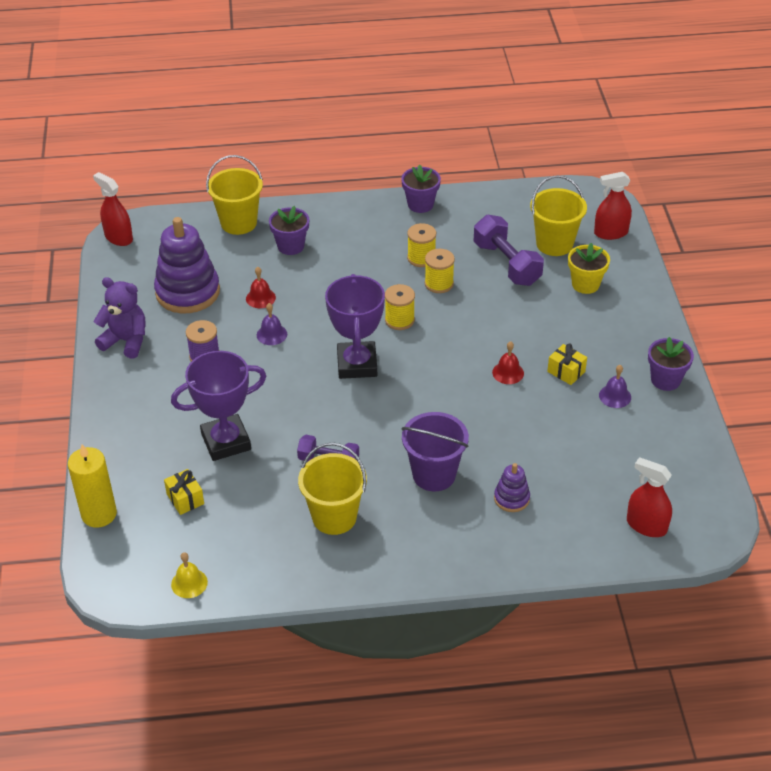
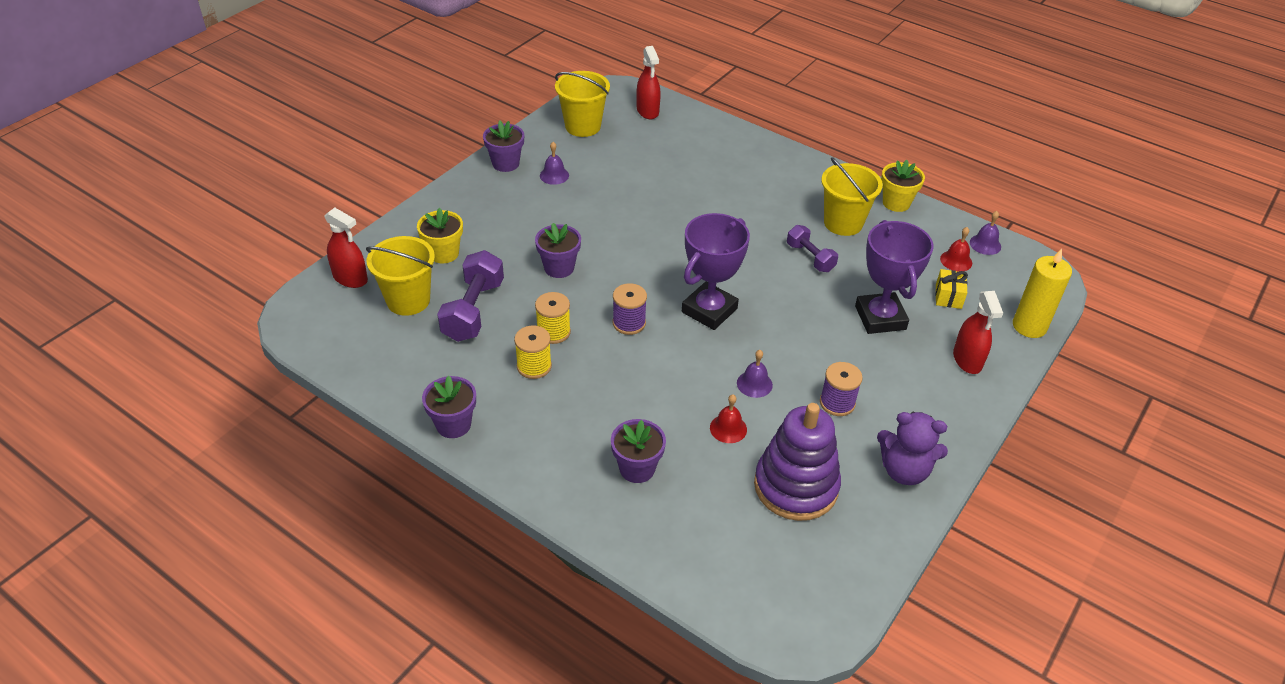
camera: 140 degrees left, 0 degrees up
(118, 237) = (817, 626): red spray bottle -> red spray bottle (967, 360)
(126, 341) = (904, 470): purple teddy bear -> purple teddy bear turned 45 degrees counterclockwise
(189, 583) = (985, 244): yellow bell -> purple bell
(226, 442) = (880, 318): purple trophy -> purple trophy turned 60 degrees clockwise
(238, 223) = (659, 542): yellow bucket -> yellow bucket (583, 126)
(307, 577) = (896, 203): none -> yellow flower pot
(399, 320) = (629, 323): yellow spool -> purple spool
(434, 474) = (743, 206): purple bucket -> none
(497, 326) = (559, 268): none -> purple flower pot
(508, 373) = (602, 232): red bell -> red bell (956, 260)
(511, 498) = (709, 166): purple stacking toy -> none
(566, 372) = (561, 208): yellow gift -> none

